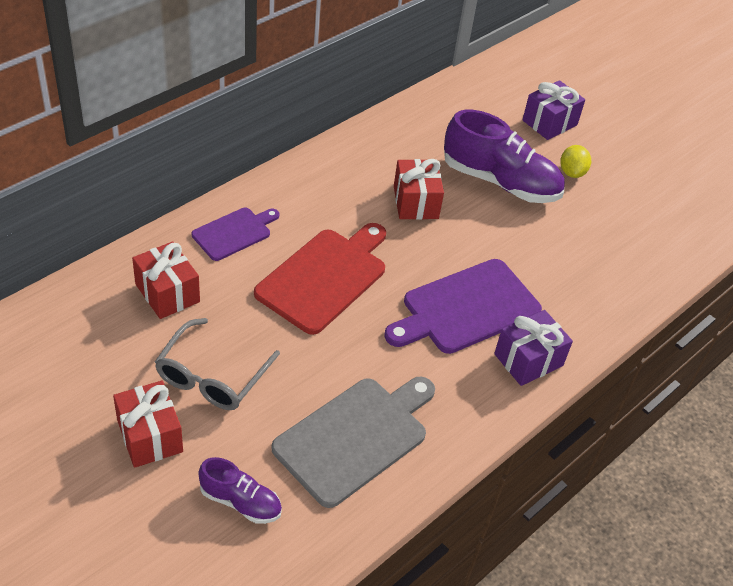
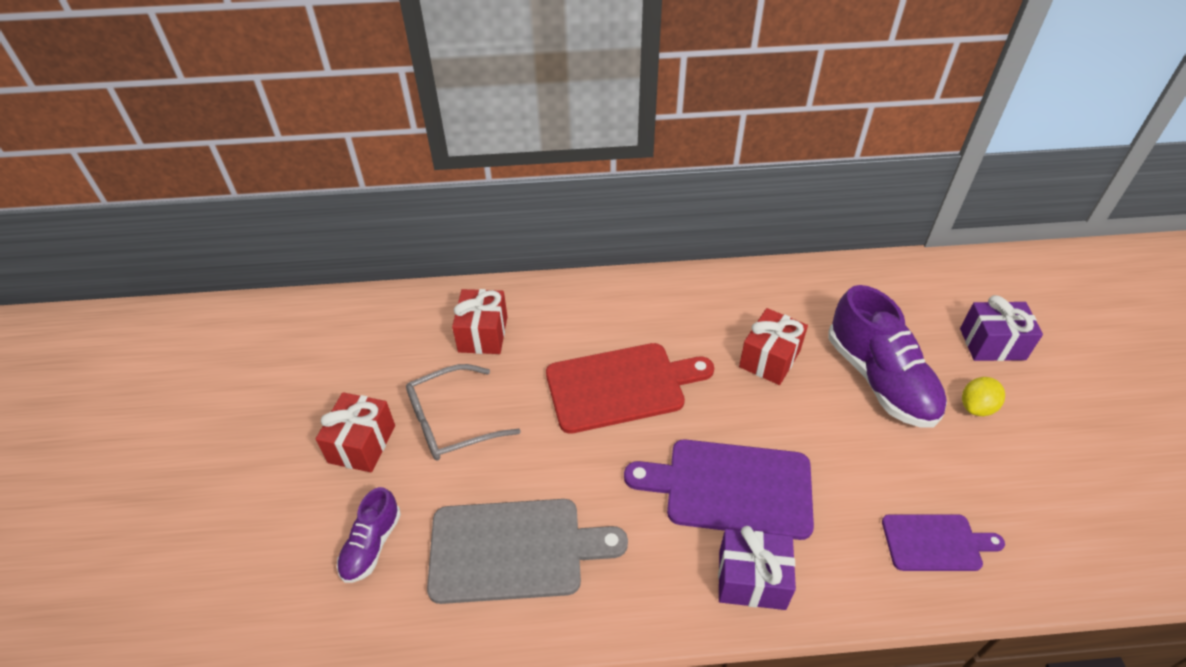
camera: 45 degrees right, 0 degrees up
(234, 233) = (580, 310): purple cutting board -> purple cutting board (935, 543)
(241, 502) = (371, 545): purple shoe -> purple shoe turned 45 degrees clockwise

